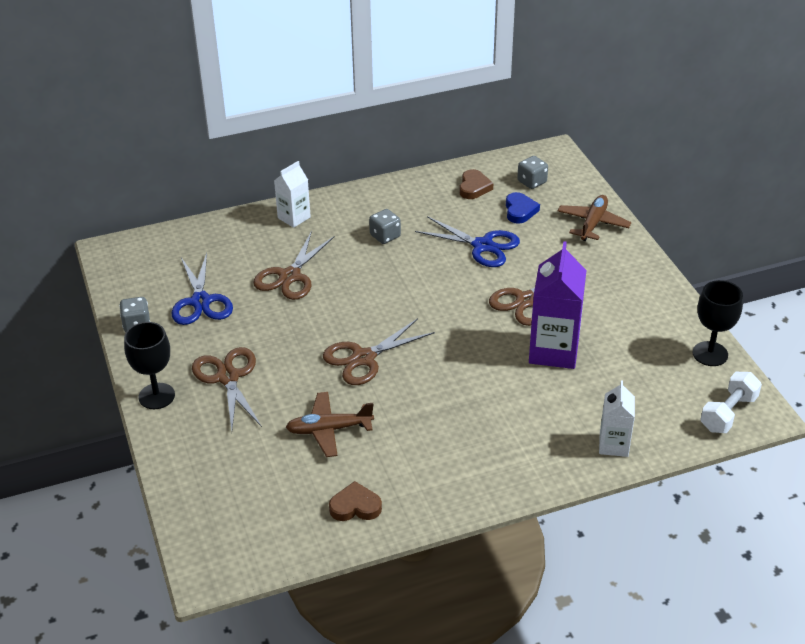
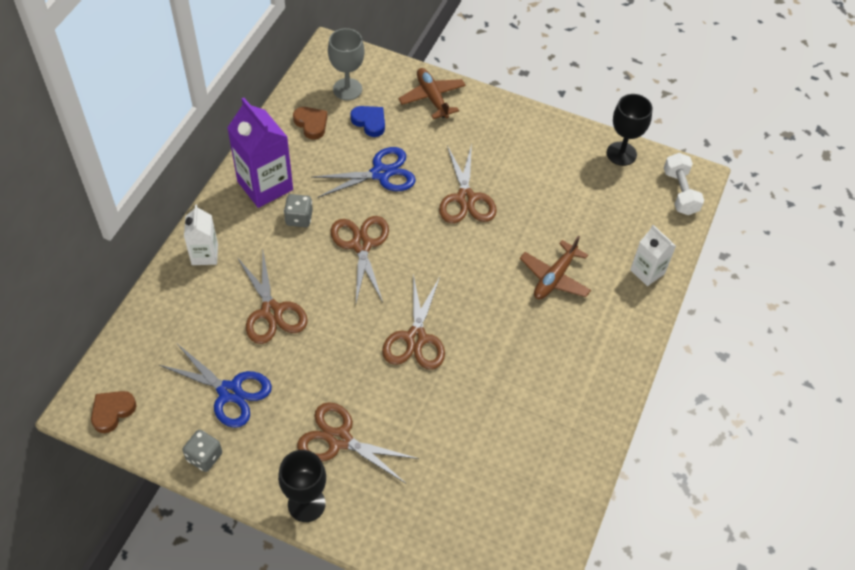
camera: 50 degrees left, 15 degrees up
(329, 429) = (465, 418): brown plane -> brown plane (554, 277)
(355, 506) = (557, 461): brown heart -> brown heart (112, 412)
(406, 278) = (361, 245): none -> brown scissors
(532, 182) = (347, 89): grey dice -> grey goblet
(553, 351) = (530, 227): purple carton -> purple carton (265, 185)

